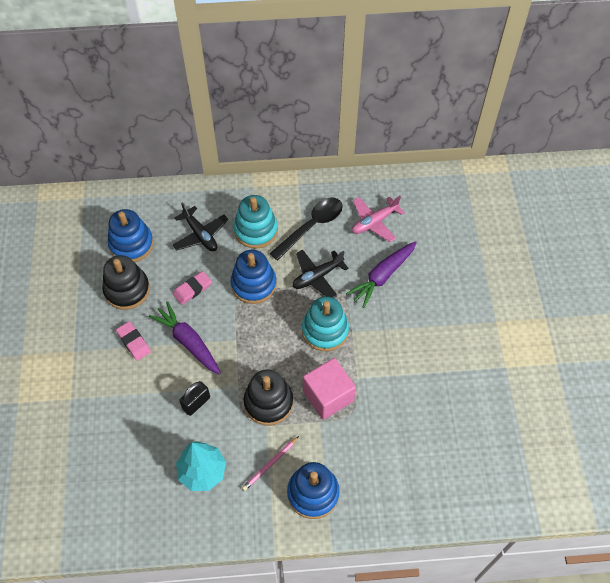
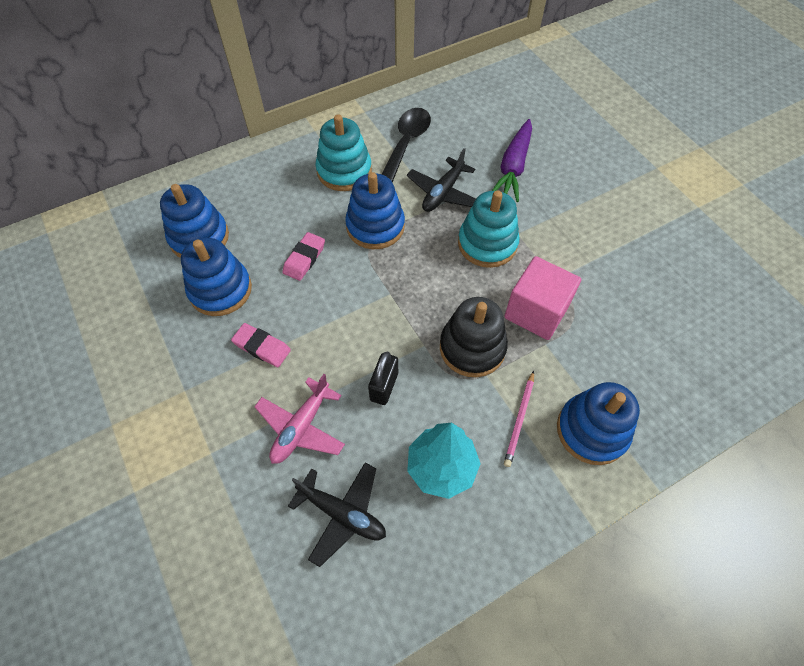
camera: 25 degrees left, 0 degrees up
(127, 290) = (220, 290): black stacking toy -> blue stacking toy
(188, 342) = (333, 319): purple carrot -> none
(200, 235) = (281, 198): black plane -> black plane (342, 514)
(374, 222) = (470, 120): pink plane -> pink plane (301, 427)

